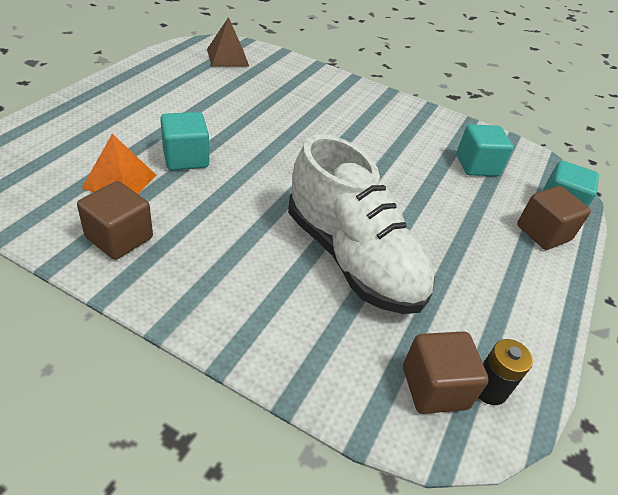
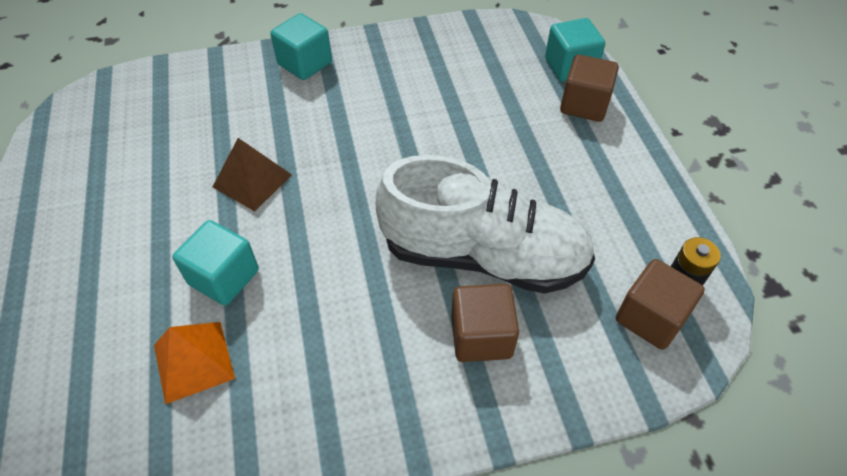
camera: 35 degrees left, 10 degrees up
(119, 238) = (274, 420): brown cube -> brown cube (481, 336)
(227, 57) = (110, 114): brown pyramid -> brown pyramid (252, 180)
(477, 165) = (475, 72): turquoise cube -> turquoise cube (305, 63)

